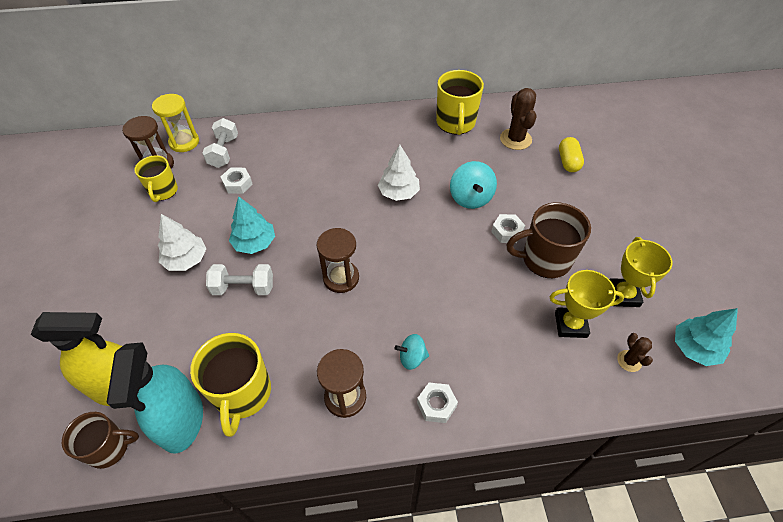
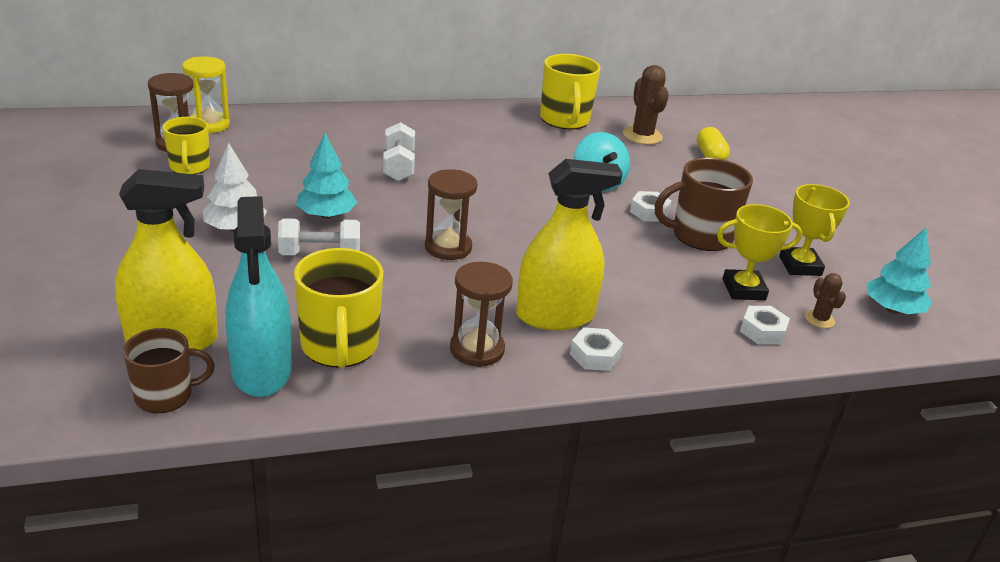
camera: 10 degrees left, 20 degrees down
(224, 152) = (266, 135): white dumbbell -> white dumbbell (399, 166)
(237, 184) = (291, 163): white nut -> white nut (762, 331)
(398, 193) = (506, 176): white tree -> none
(412, 358) = (555, 316): turquoise spinning top -> yellow spray bottle

